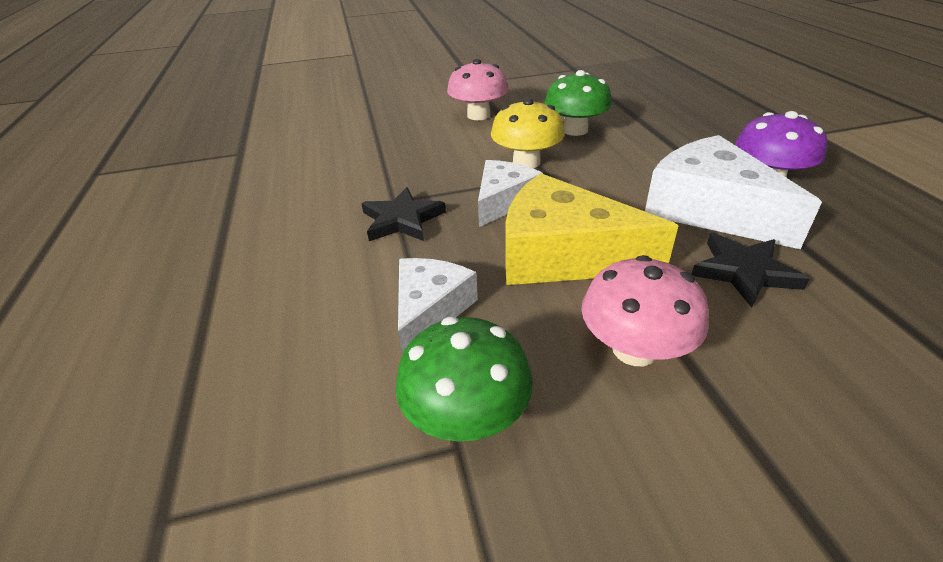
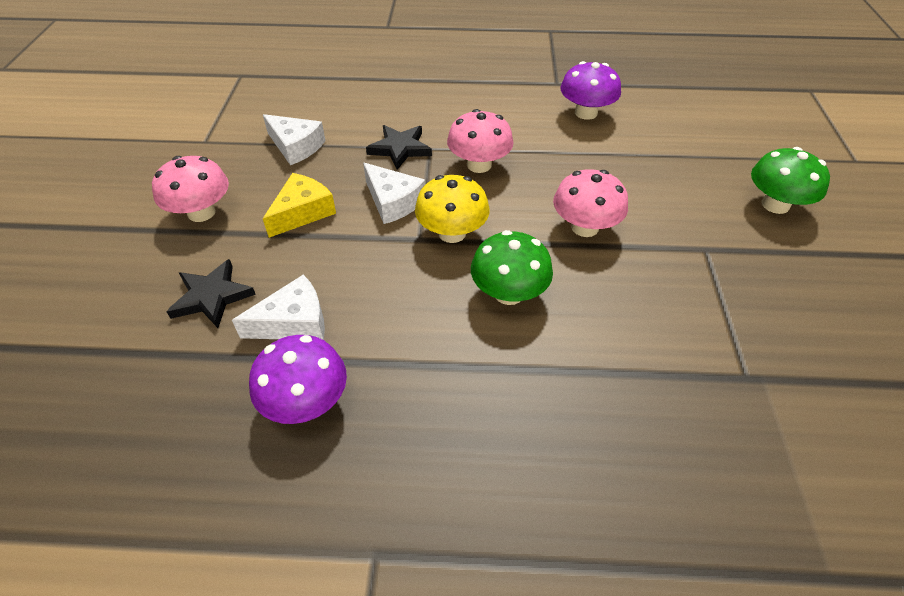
camera: 105 degrees right, 10 degrees up
(303, 133) = (586, 113): none -> purple mushroom
(414, 168) = (479, 165): none -> pink mushroom
(466, 416) = (216, 146): green mushroom -> green mushroom (775, 204)
(563, 255) = (302, 212): yellow cheese -> yellow cheese, size x0.61
(709, 210) = (293, 322): white cheese -> white cheese, size x0.61

